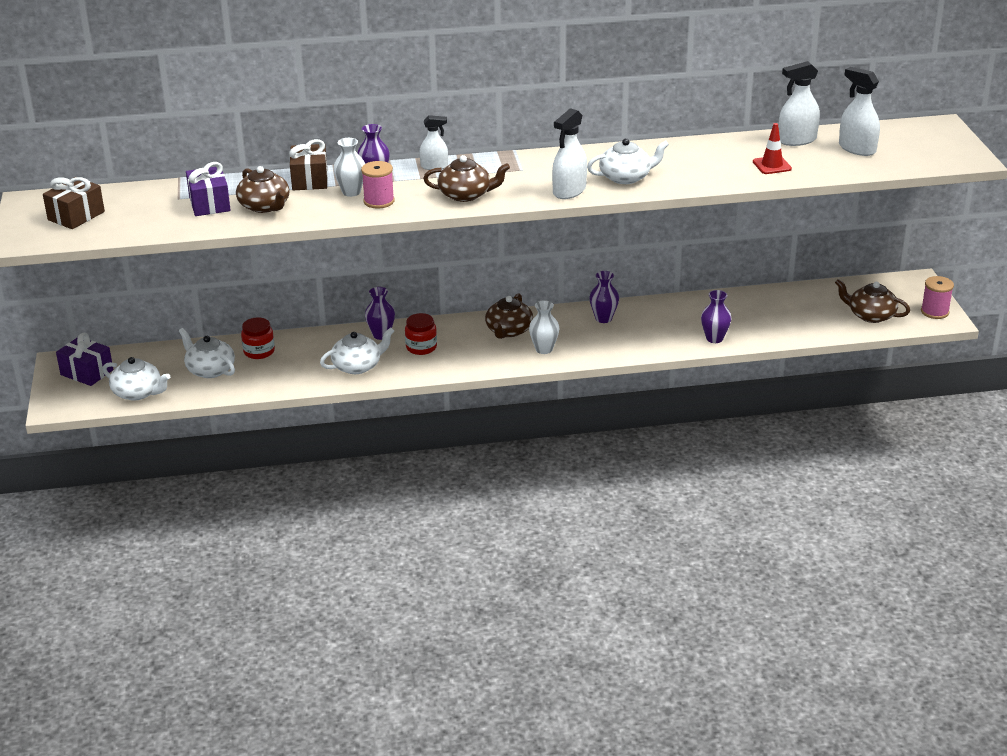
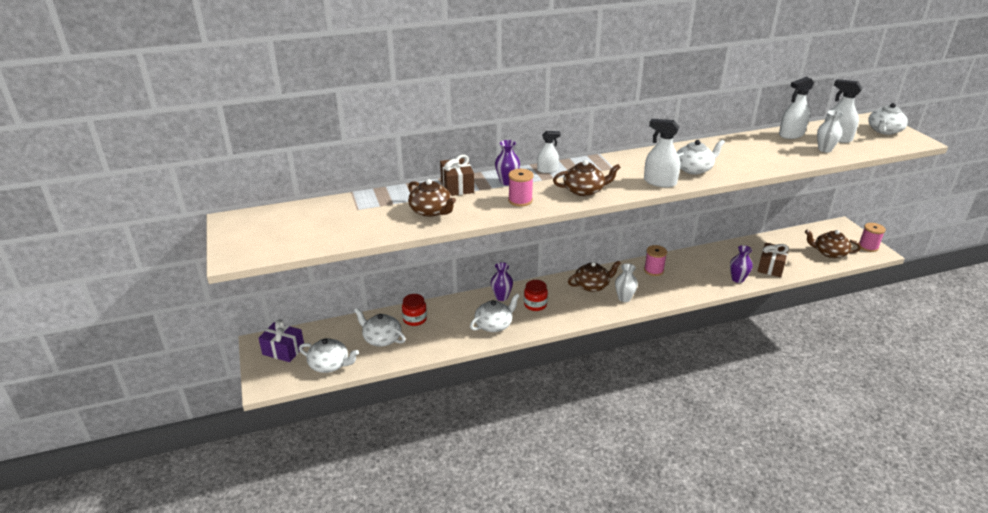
camera: 10 degrees left, 0 degrees up
(76, 216) = (276, 230): brown gift -> brown gift (770, 267)
(209, 204) = (385, 212): purple gift -> none
(351, 192) = (494, 194): white vase -> white vase (824, 149)
(508, 331) = (592, 285): brown teapot -> brown teapot turned 120 degrees counterclockwise
(569, 191) = (659, 182): white spray bottle -> white spray bottle turned 90 degrees clockwise
(603, 318) = (653, 270): purple vase -> pink spool
(772, 165) = (789, 153): red traffic cone -> none
(935, 142) = (884, 131): none -> white teapot

